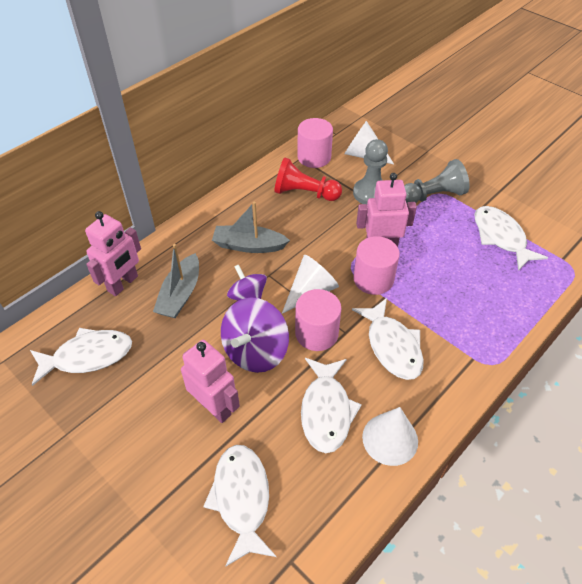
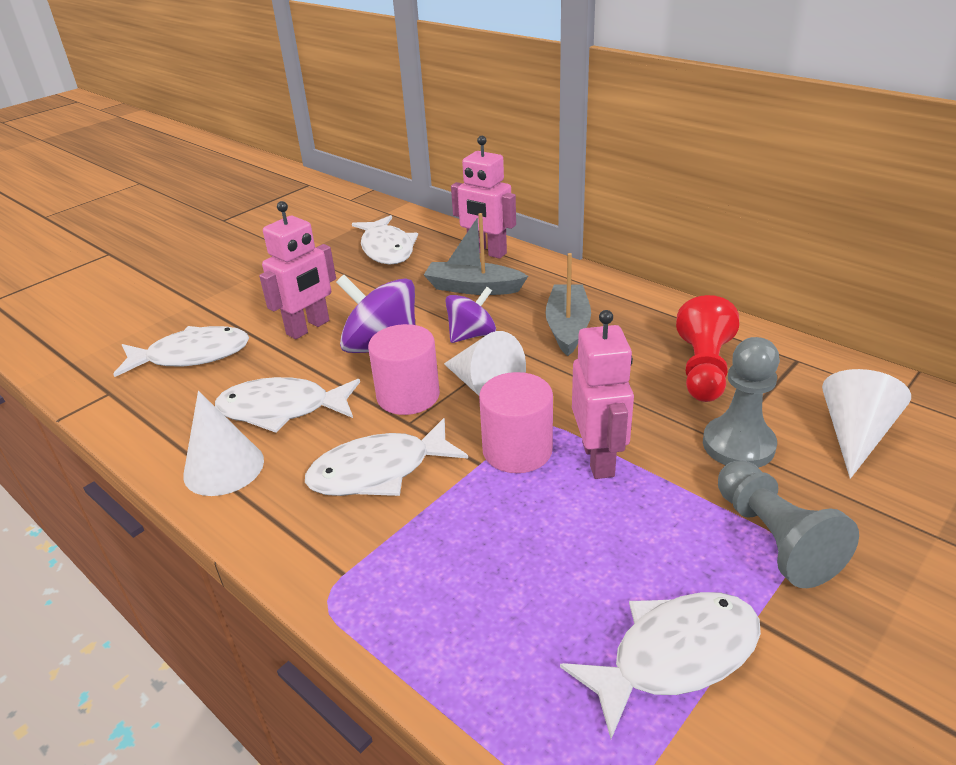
camera: 90 degrees right, 15 degrees down
(314, 157) = (808, 374): pink cylinder -> none

